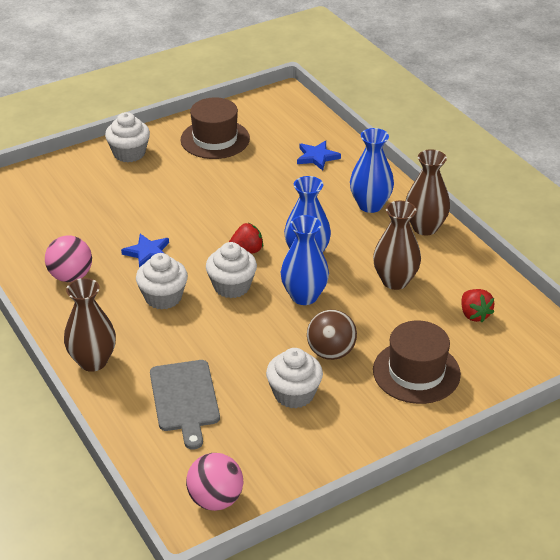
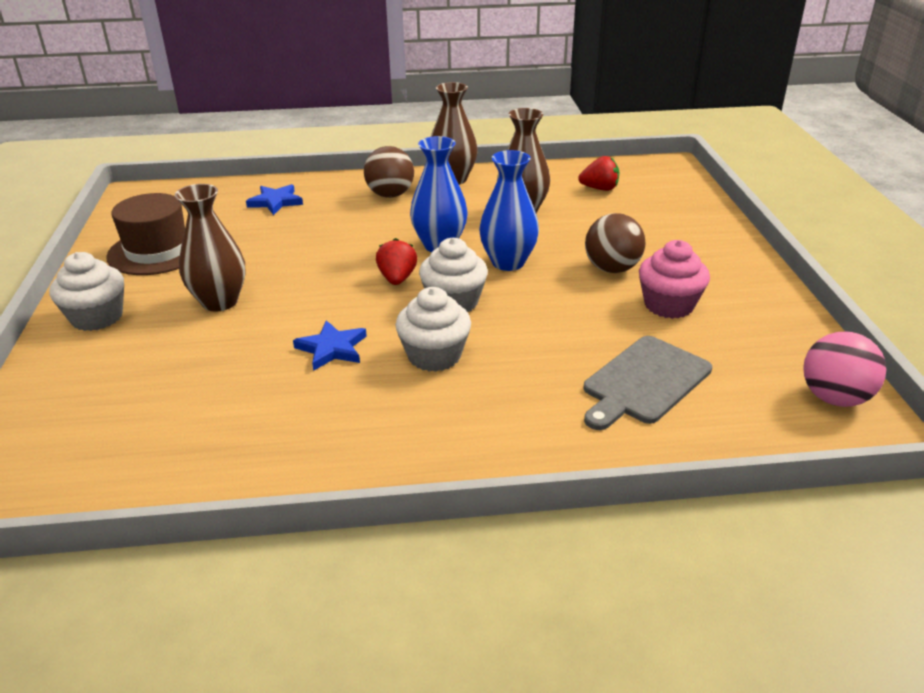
camera: 65 degrees left, 5 degrees down
(71, 276) = (319, 427): pink ball -> none
(93, 361) = (526, 445): brown vase -> brown vase (220, 302)
(184, 399) = (644, 382): grey cutting board -> grey cutting board turned 120 degrees clockwise
(294, 394) = (669, 305): white cupcake -> pink cupcake
(370, 205) = (390, 195): blue vase -> brown ball
(416, 372) = (666, 233): brown hat -> none

